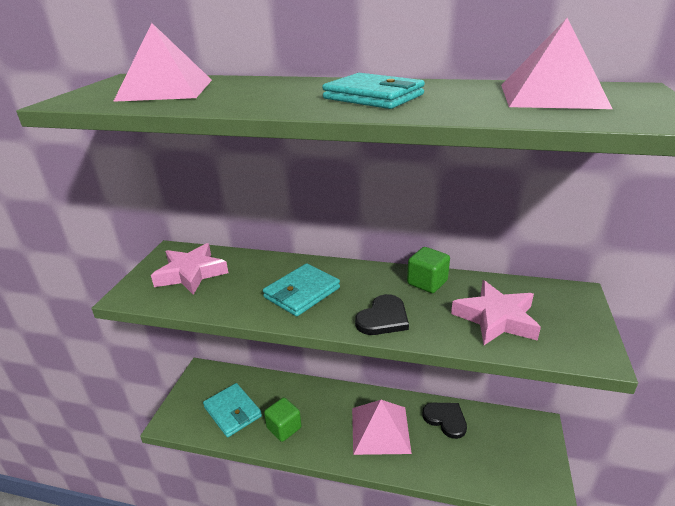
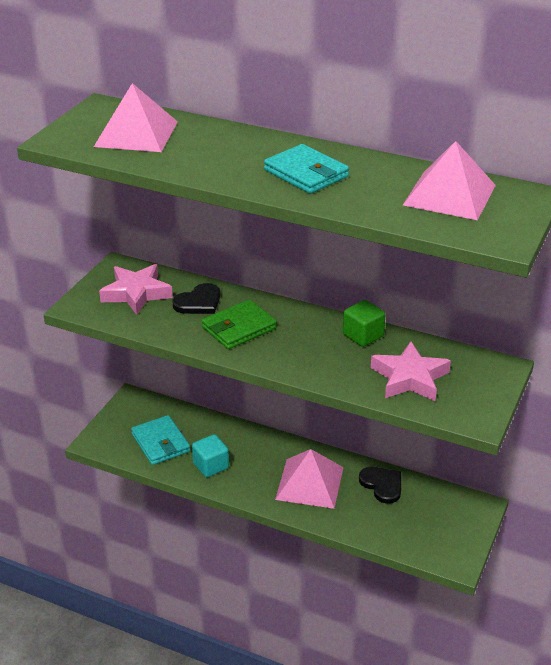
camera: 10 degrees right, 5 degrees up
(284, 428) = (211, 466): green cube -> turquoise cube
(302, 293) = (239, 328): turquoise wallet -> green wallet
(383, 318) = (306, 362): black heart -> black heart (199, 302)

